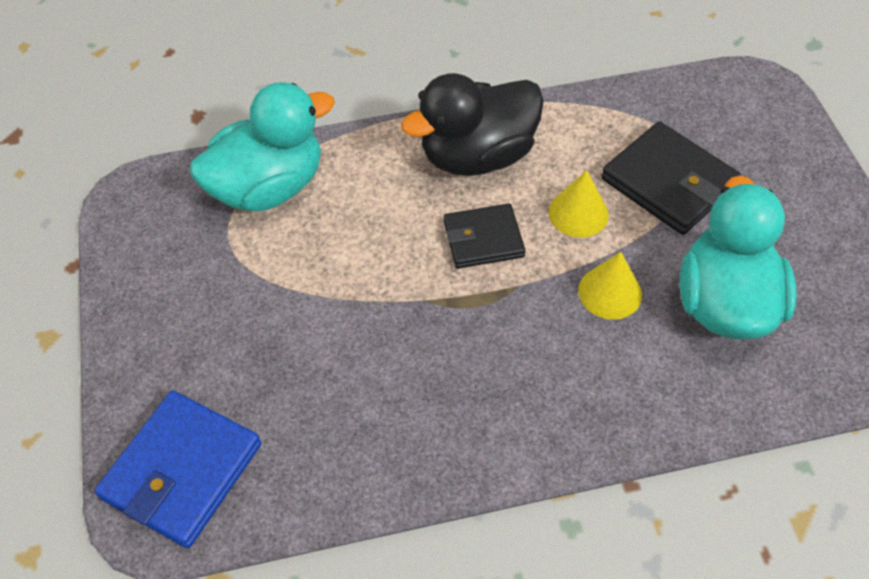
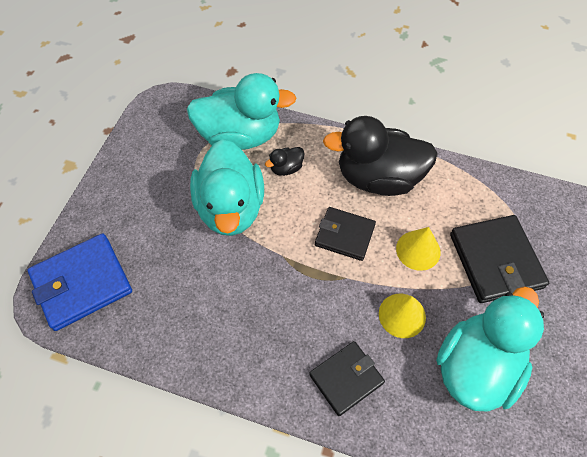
camera: 30 degrees right, 5 degrees up
(319, 278) = (231, 208): none -> turquoise duck
(357, 198) = (286, 168): none -> black duck
(597, 394) = (346, 379): none -> black wallet

